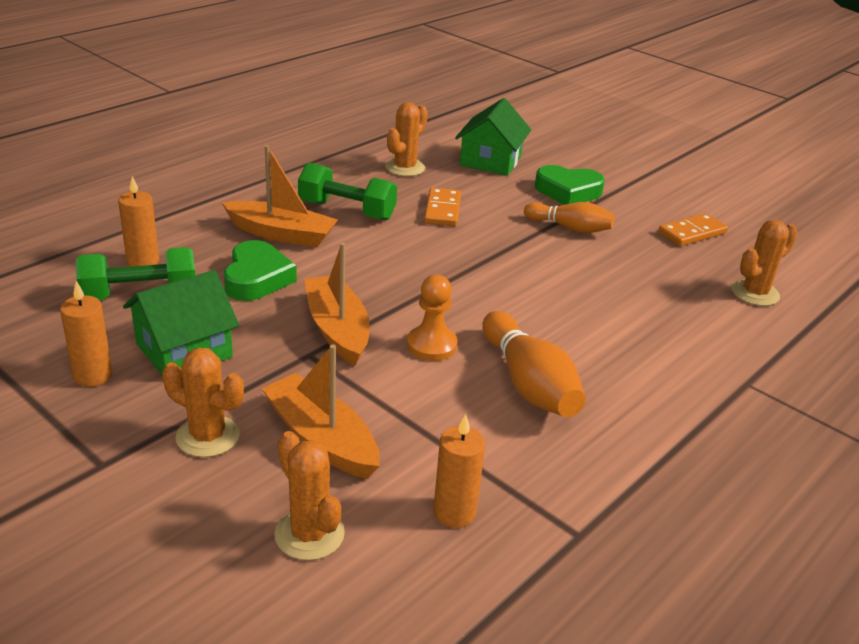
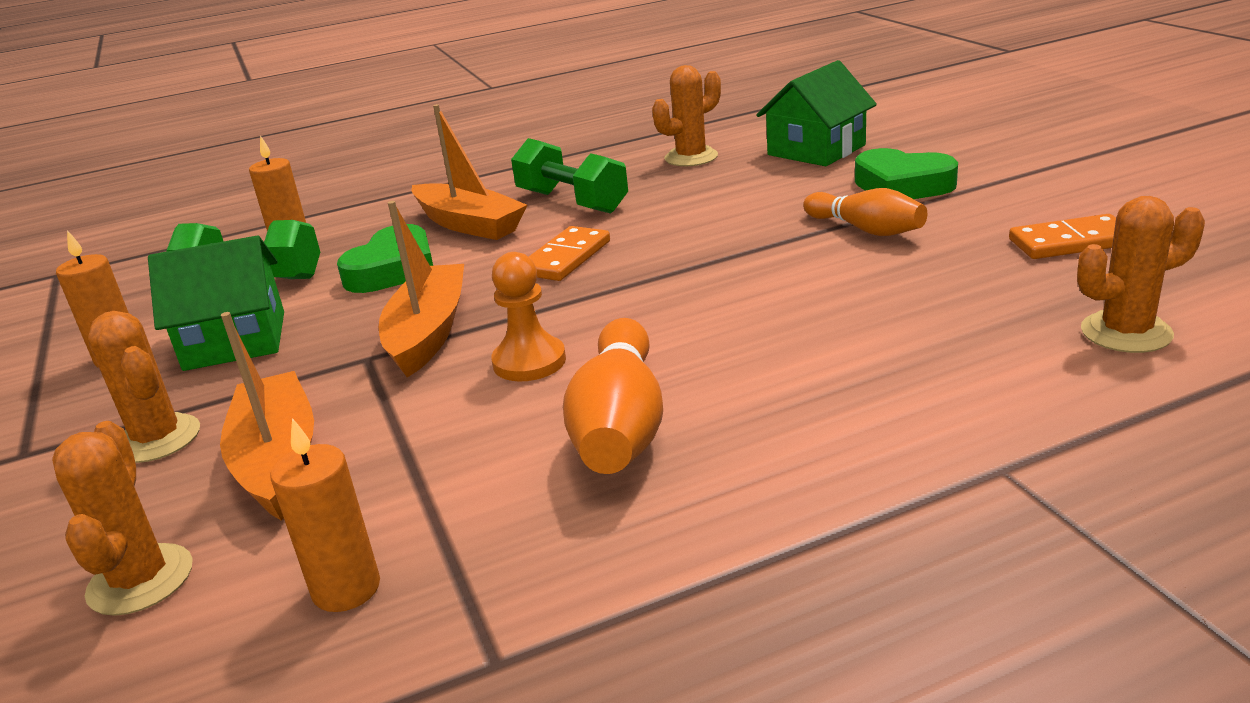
camera: 30 degrees right, 5 degrees down
(442, 210) = (696, 204): orange domino -> orange domino (566, 258)

